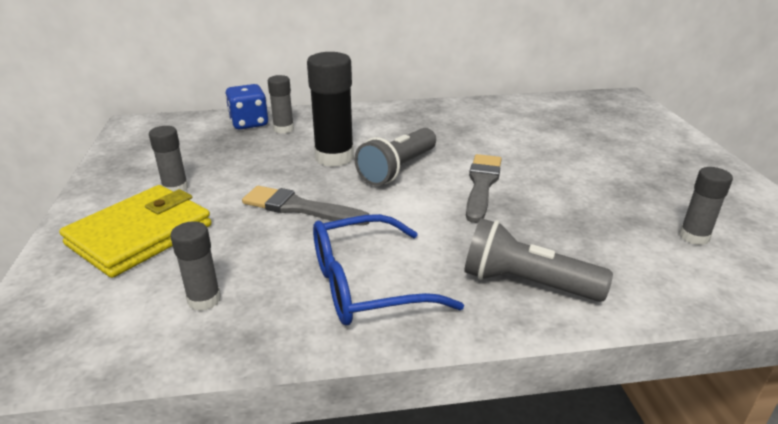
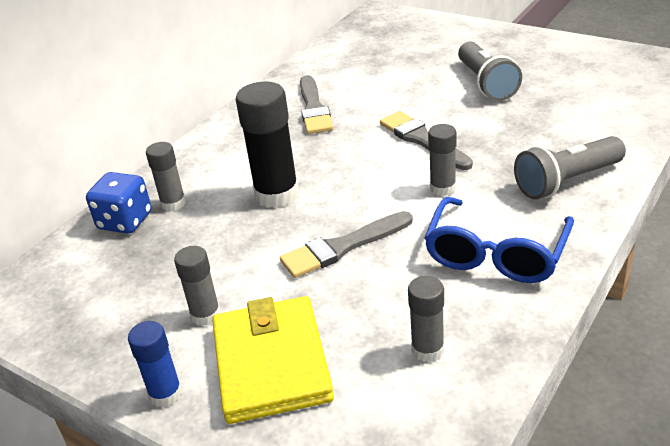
camera: 45 degrees left, 5 degrees up
(85, 209) = (165, 394): none -> blue glue stick
(397, 169) = (345, 169): grey flashlight -> grey flashlight (486, 83)
(457, 127) = (313, 108): none -> grey brush
(694, 237) = (585, 92): grey glue stick -> grey glue stick (443, 188)

